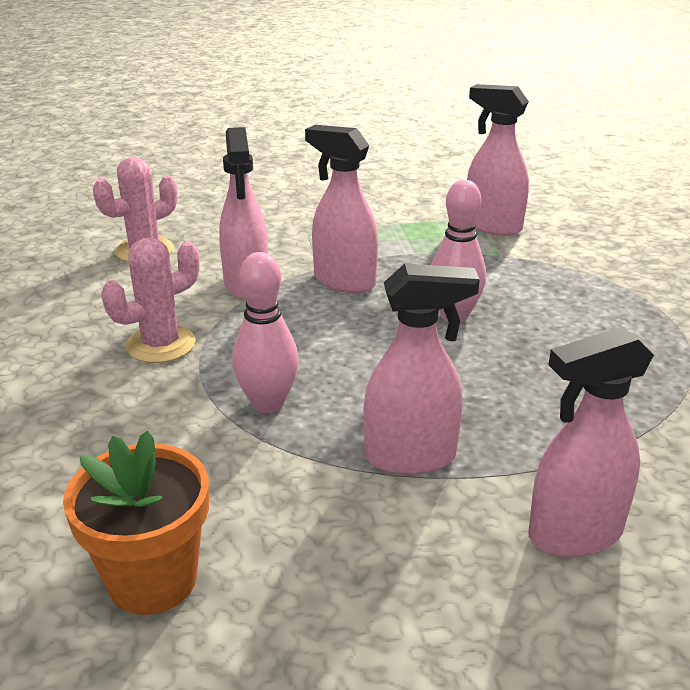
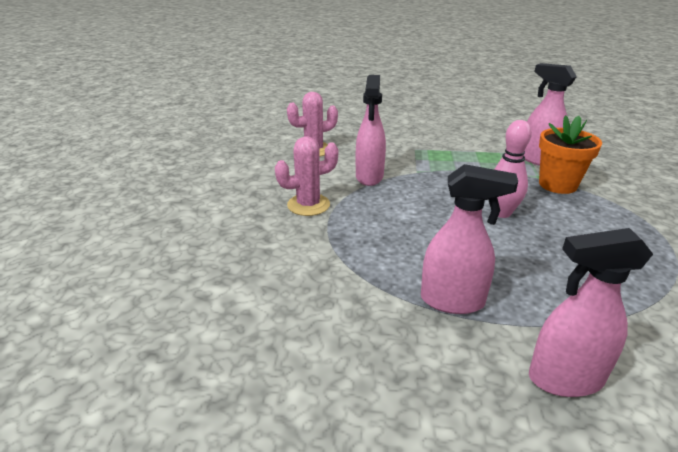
camera: 15 degrees right, 0 degrees up
(152, 579) = (263, 350): orange flower pot -> orange flower pot (557, 185)
(268, 403) = (365, 250): pink bowling pin -> none
(344, 281) = (431, 182): pink spray bottle -> none

